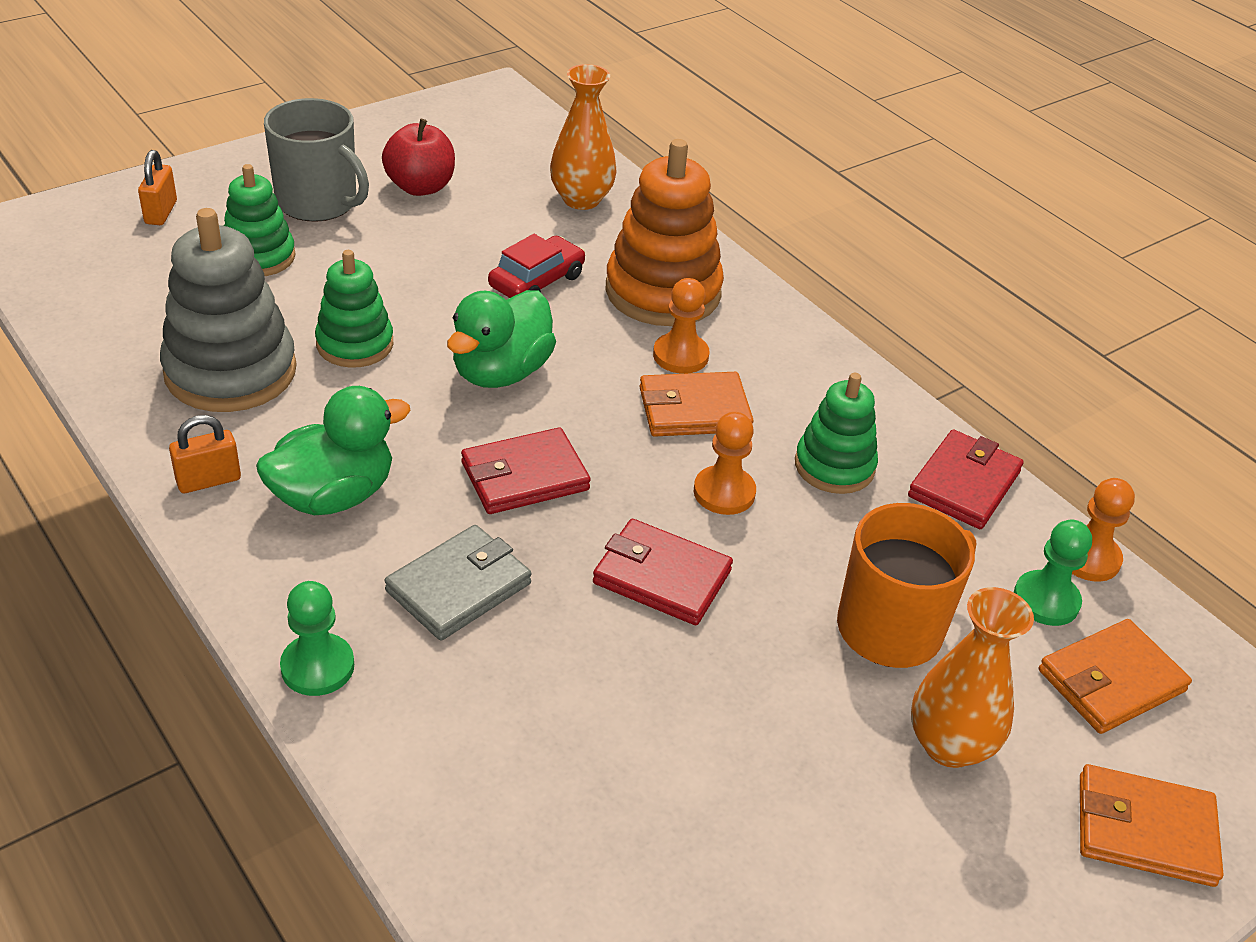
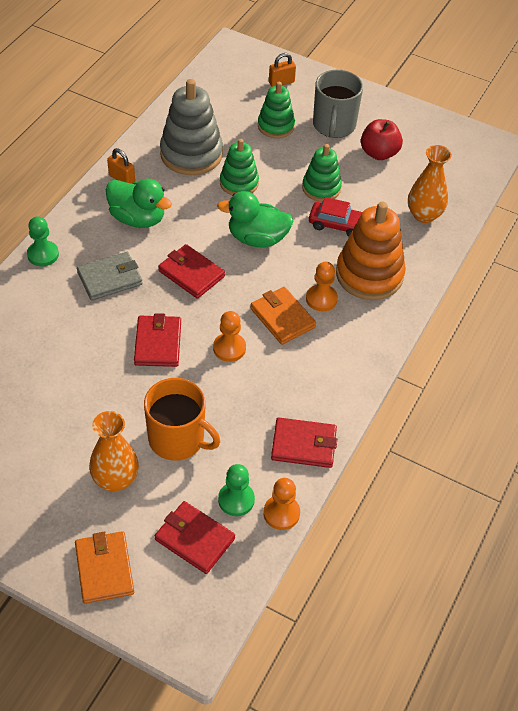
camera: 65 degrees right, 10 degrees up
(458, 587) = (110, 278): grey wallet -> grey wallet turned 45 degrees counterclockwise
(834, 466) = (279, 386): green stacking toy -> green stacking toy (321, 188)
(1111, 681) = (195, 539): orange wallet -> red wallet

